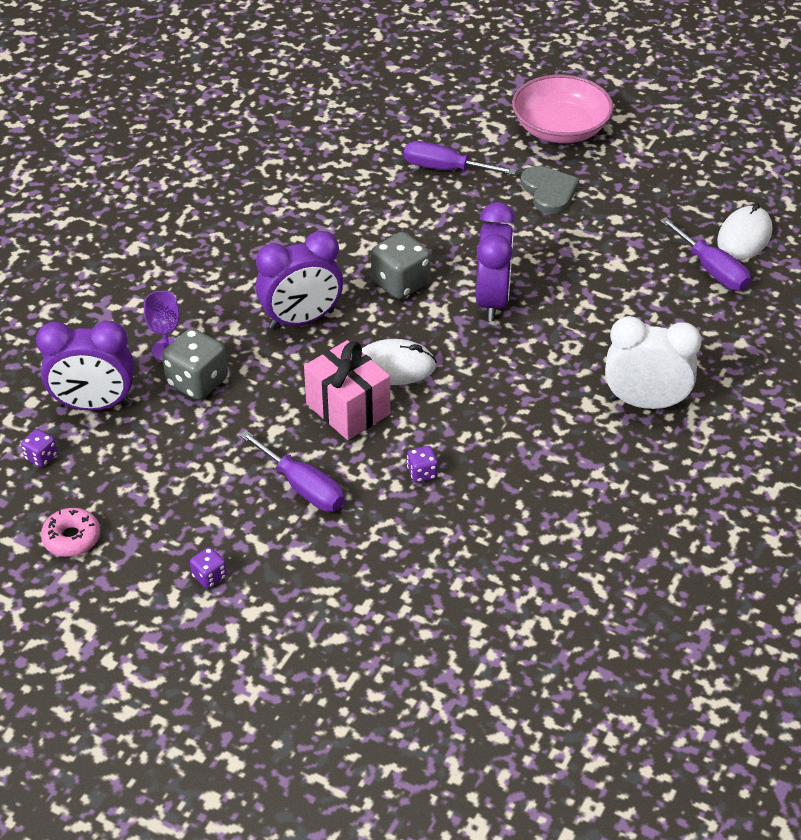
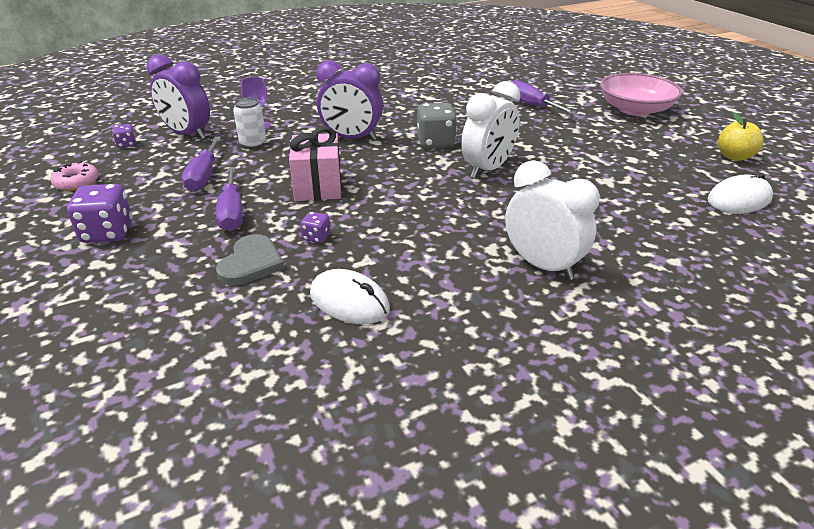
camera: 35 degrees right, 10 degrees down
(197, 382) = (253, 144): grey dice -> white can
(209, 576) = (108, 233): purple dice -> purple dice, size x1.95
(394, 367) = (376, 177): white mouse -> white mouse (349, 301)
(492, 300) = (488, 169): purple clock -> white clock
(549, 191) = (594, 133): grey heart -> grey heart (251, 263)
(704, 172) = (734, 157): none -> yellow apple
(712, 270) = (689, 209): purple screwdriver -> purple screwdriver (204, 176)

